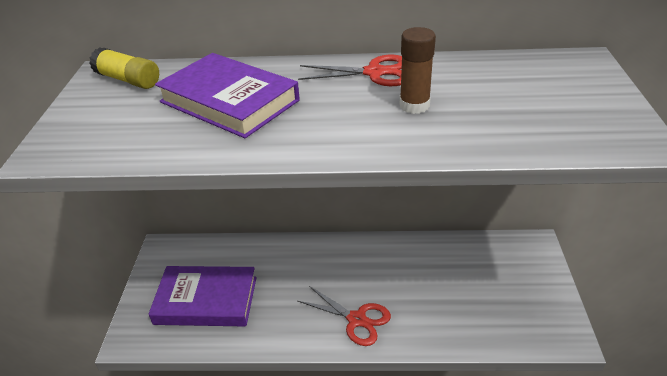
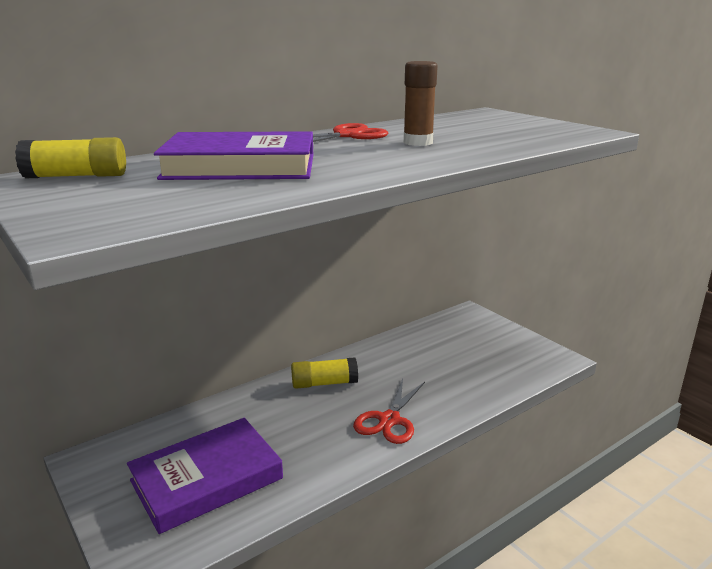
camera: 40 degrees left, 15 degrees down
(344, 260) = (324, 383): none -> yellow glue stick
(356, 319) = (389, 420): red scissors -> red scissors turned 120 degrees clockwise

